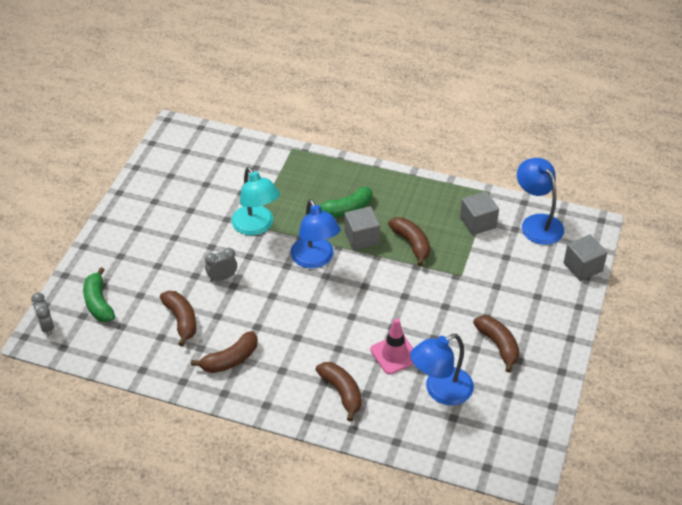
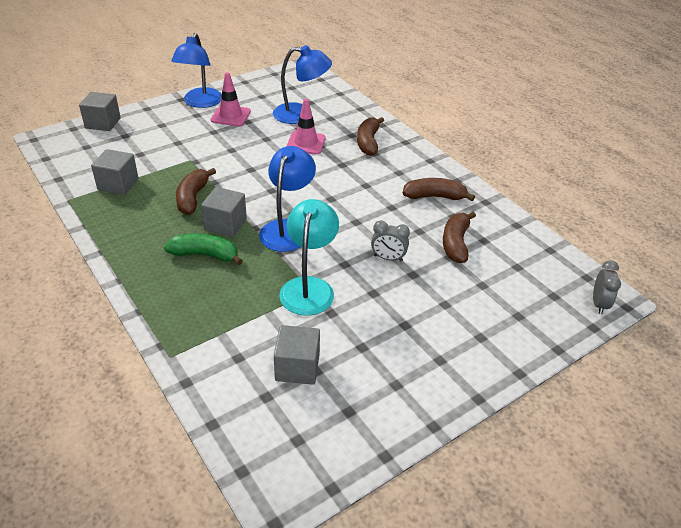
camera: 145 degrees left, 5 degrees down
(98, 303) = (531, 299): green banana -> none
(217, 180) = (297, 367): none -> grey cube
(498, 345) = (230, 116): brown banana -> pink traffic cone
(537, 223) = (78, 160): blue lamp -> blue lamp (200, 103)

